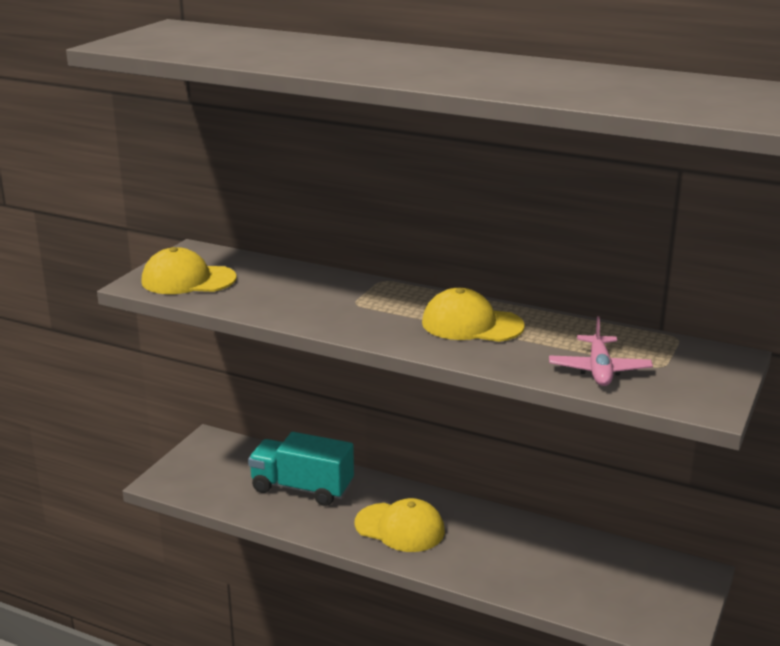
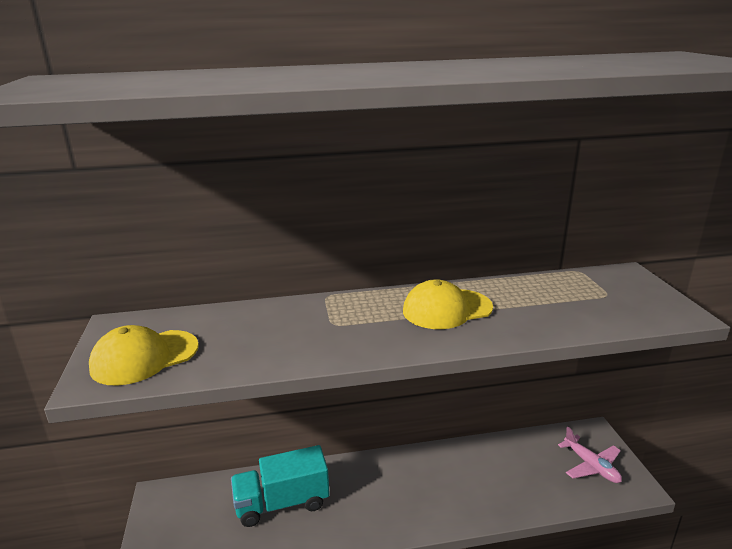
camera: 35 degrees left, 0 degrees up
(400, 528) = (391, 499): yellow cap -> none
(599, 370) = (581, 313): pink plane -> pink plane (591, 466)

